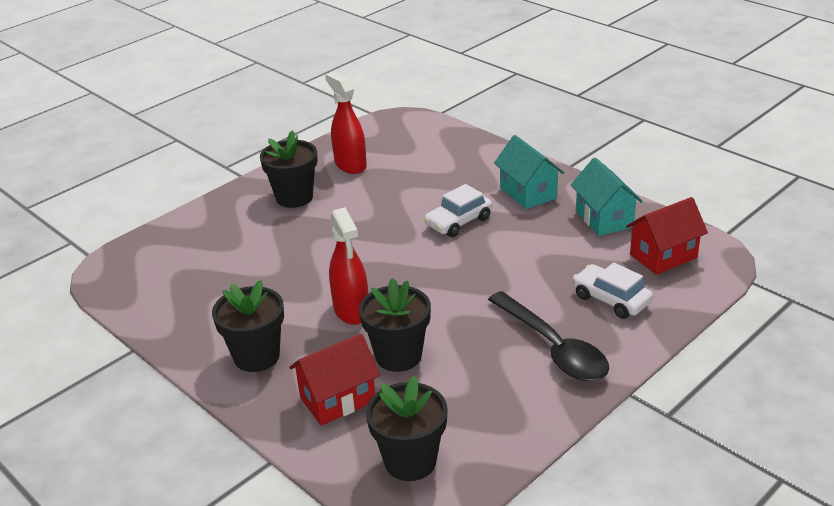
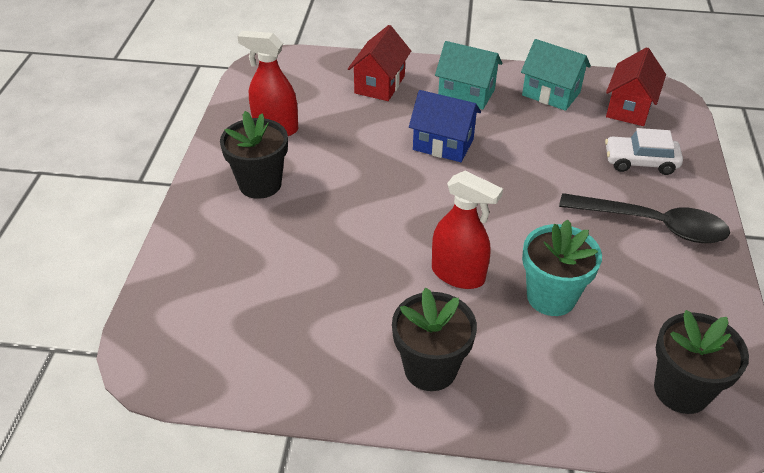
camera: 40 degrees left, 10 degrees up
(337, 399) = (554, 369): red house -> red house (379, 84)
(398, 356) = (551, 297): black flower pot -> turquoise flower pot
(458, 222) = (443, 144): white car -> blue house

